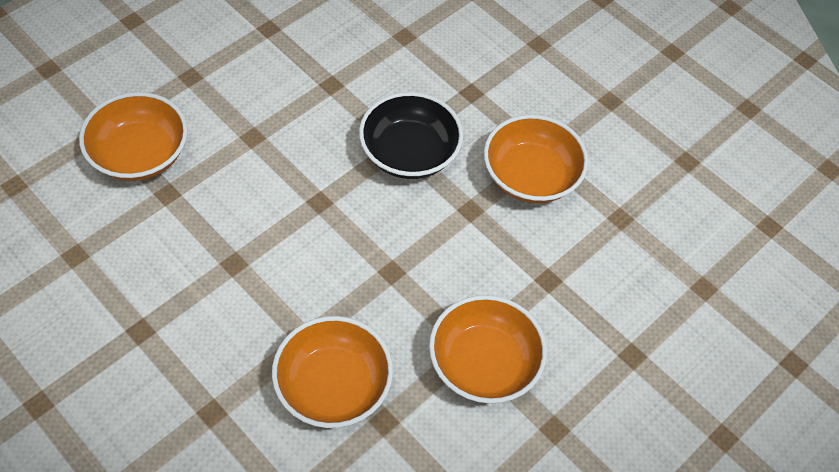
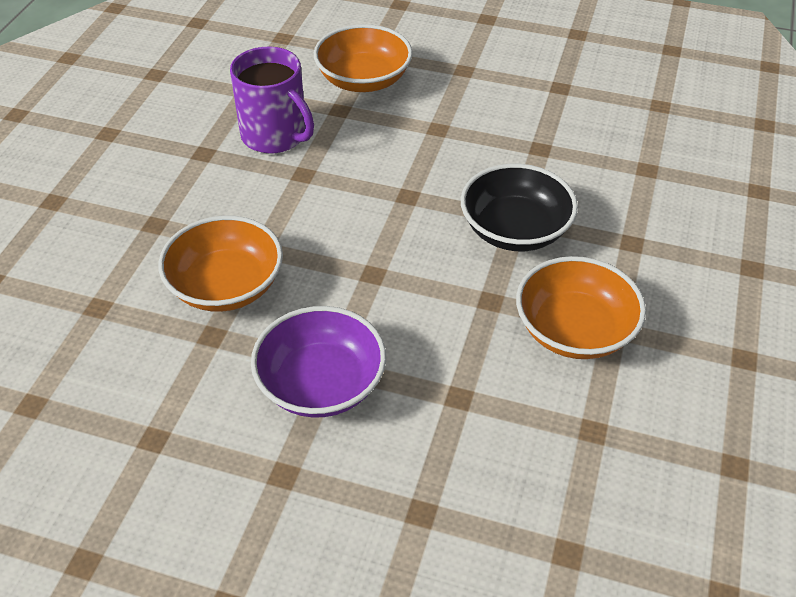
camera: 65 degrees right, 10 degrees down
(163, 260) = (275, 135): none -> purple mug
(484, 363) = (321, 384): orange bowl -> purple bowl

